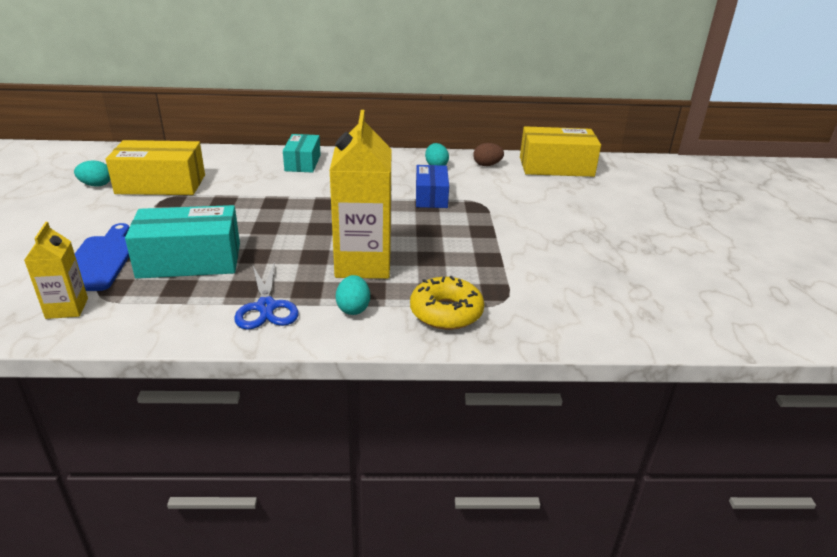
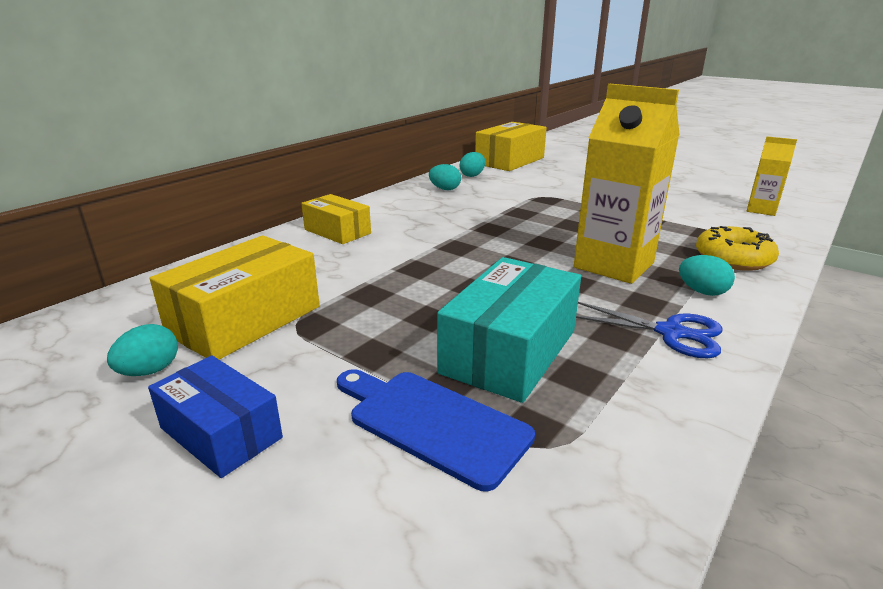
camera: 50 degrees left, 5 degrees down
(67, 308) = (567, 487): yellow carton -> yellow carton (761, 210)
(302, 163) = (337, 231): turquoise box -> yellow box
(431, 196) = (505, 207): blue box -> blue box (221, 433)
(487, 165) = (472, 175): brown egg -> turquoise egg

